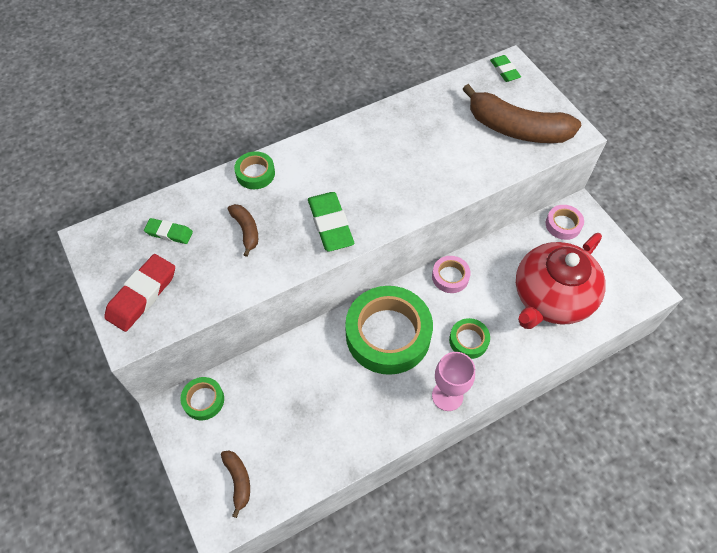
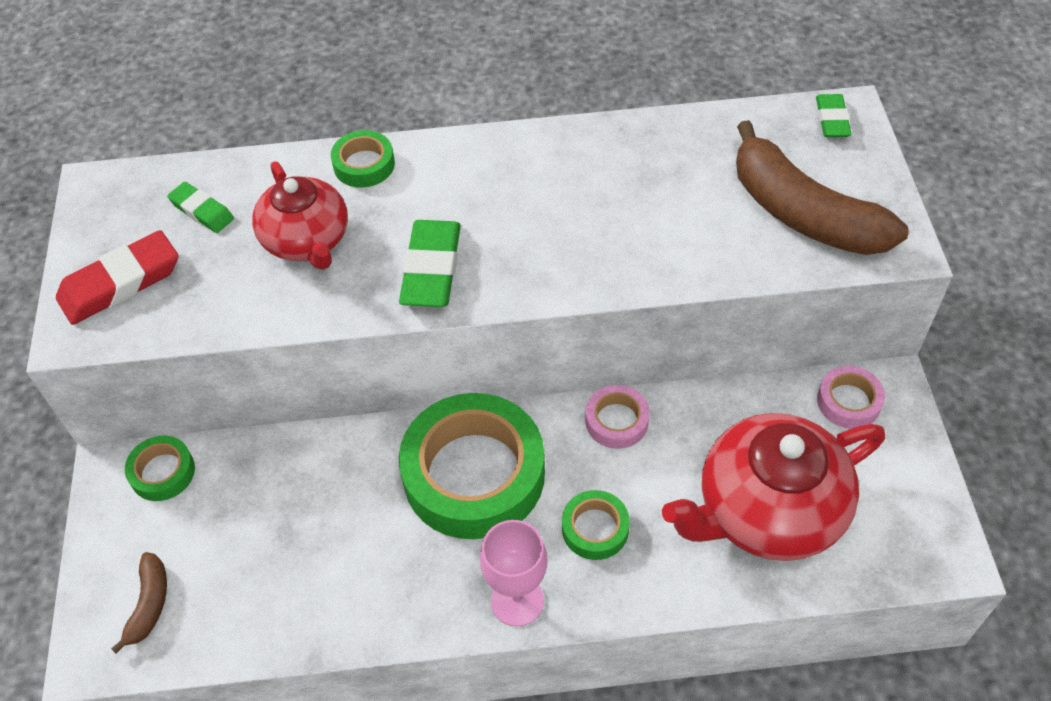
camera: 25 degrees right, 5 degrees down
(246, 230) = (307, 240): brown banana -> red teapot

